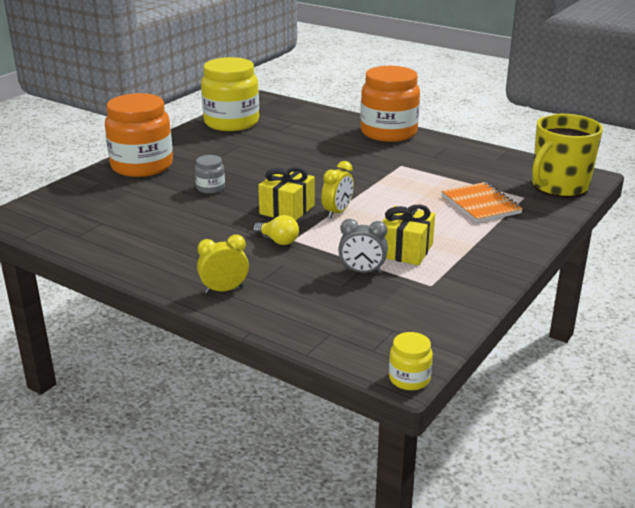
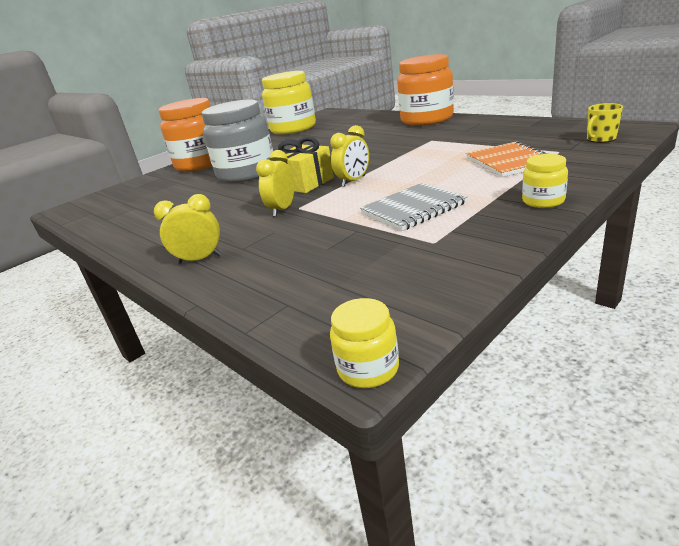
camera: 15 degrees right, 0 degrees up
(210, 188) = (246, 173): grey jar -> grey jar, size x2.27
(278, 240) = (282, 209): yellow light bulb -> yellow clock
(362, 271) = (356, 232): grey clock -> none
(405, 250) = (413, 209): yellow gift -> grey notebook
(512, 252) = (543, 201): none -> yellow jar
(559, 186) = (600, 139): yellow mug -> yellow mug, size x0.44

